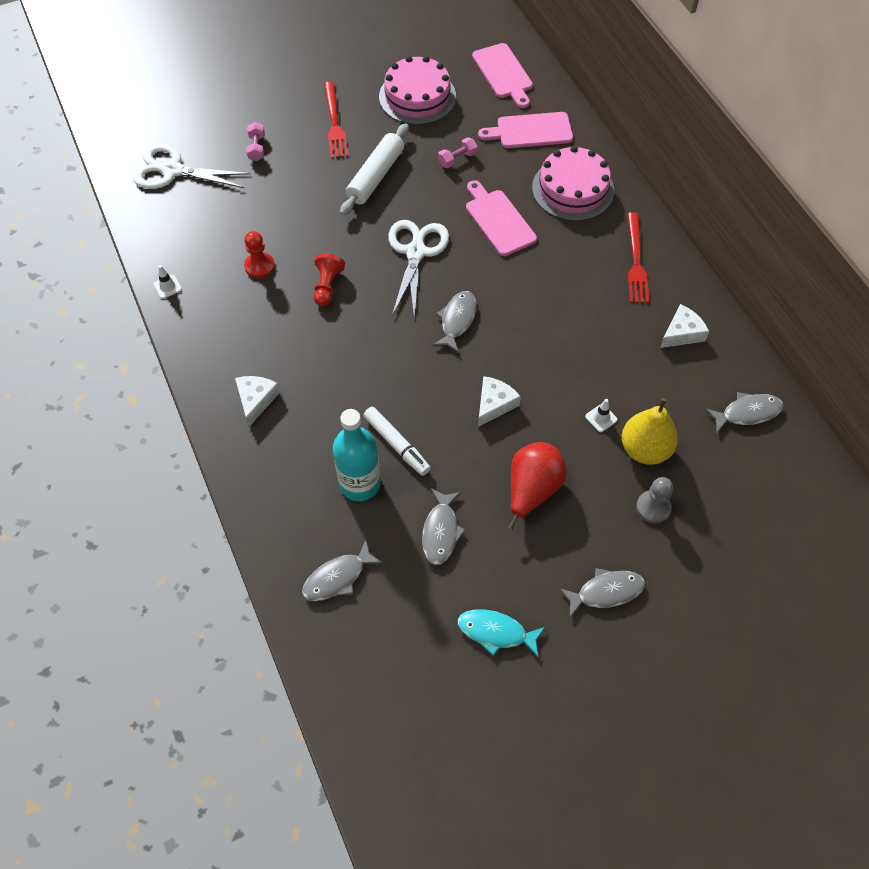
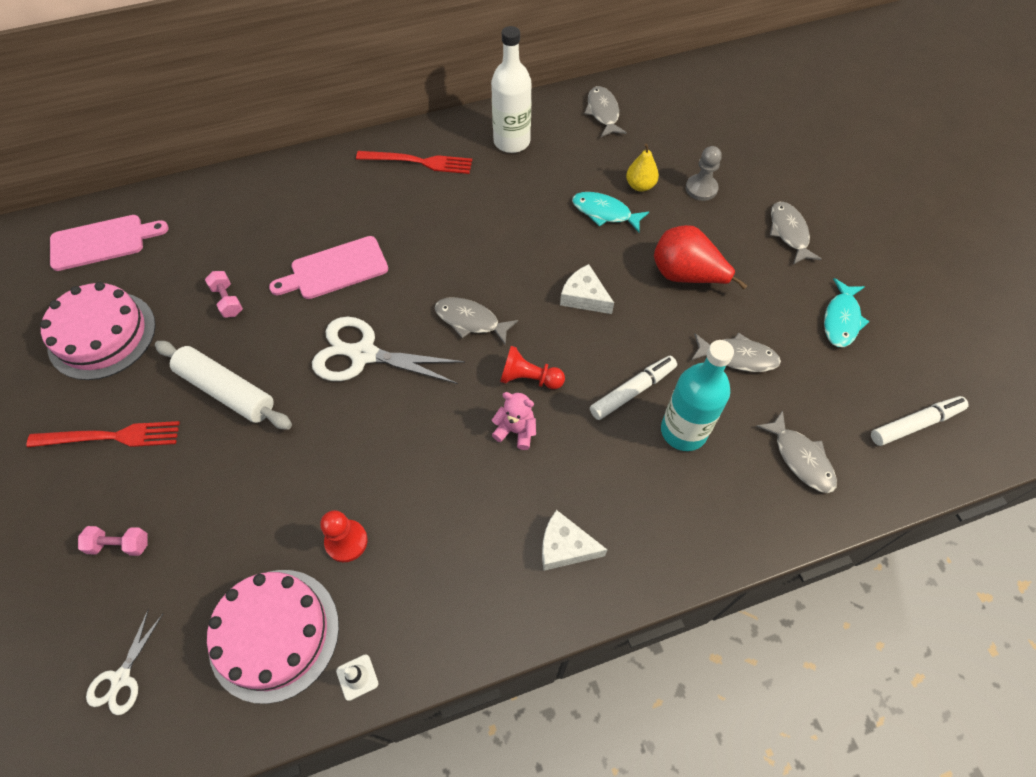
camera: 85 degrees left, 0 degrees up
(173, 171) = (121, 678): white scissors -> white scissors, size x0.53
(327, 286) = (397, 455): red pawn -> red pawn (529, 378)
(353, 361) = (516, 431): none -> pink teddy bear
(379, 686) = (915, 424): none -> white marker
(530, 131) = (208, 226): pink cutting board -> none
(573, 189) = (308, 199): pink cake -> pink cake (274, 634)
(601, 418) = (605, 213): white traffic cone -> turquoise fish
(645, 449) = (640, 186): yellow pear -> yellow pear, size x0.61
(682, 333) = (511, 141): white cheese -> white bottle

